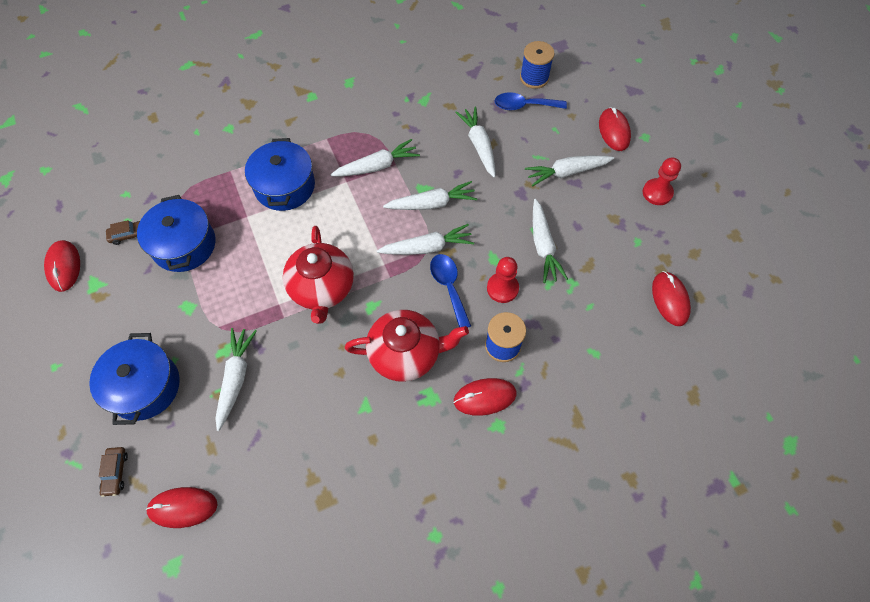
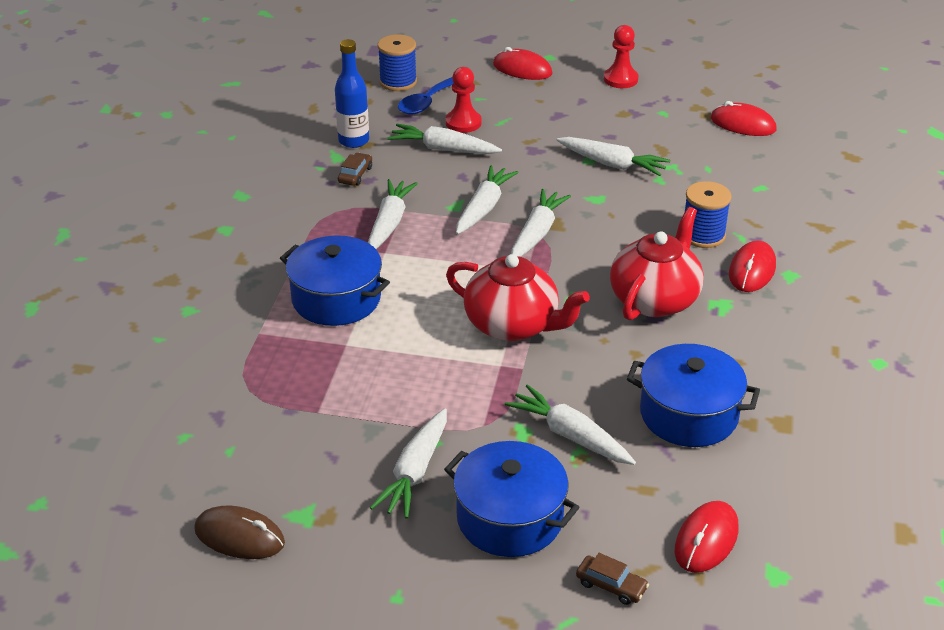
camera: 55 degrees left, 25 degrees down
(64, 267) = (239, 536): red mouse -> brown mouse
(129, 235) = (257, 455): brown car -> brown car (355, 175)
(184, 245) = (330, 411): blue pot -> blue pot (689, 414)
(448, 97) = (353, 141): none -> blue bottle
(449, 287) = (601, 239): blue spoon -> none
(502, 288) = (637, 208): red pawn -> red pawn (463, 123)
(566, 172) = (540, 115): white carrot -> white carrot (415, 472)

